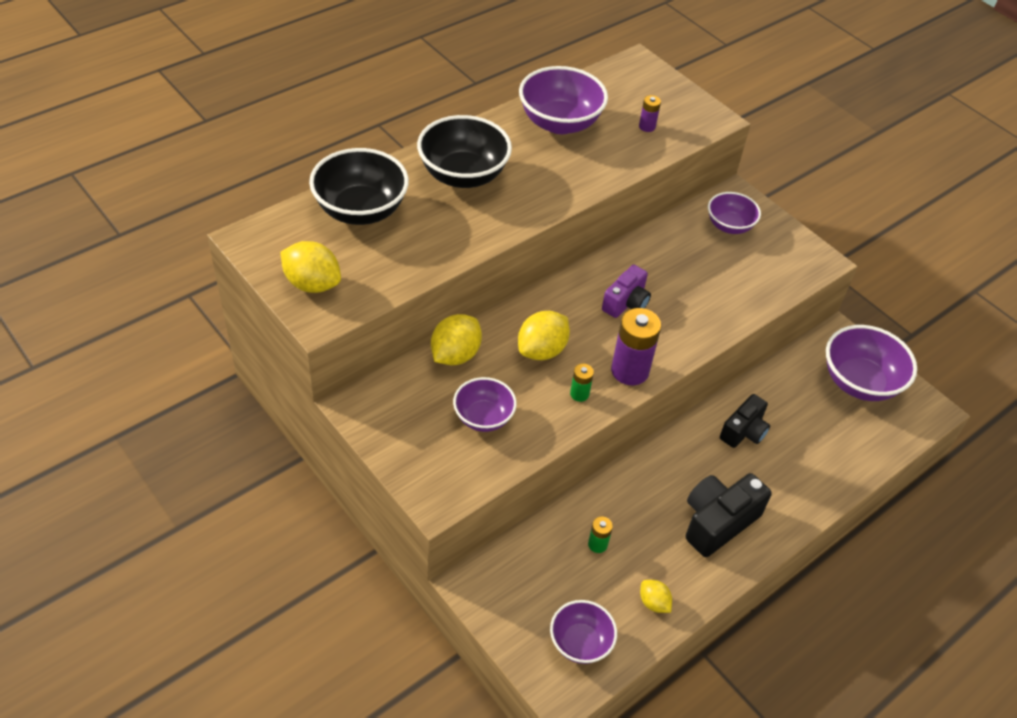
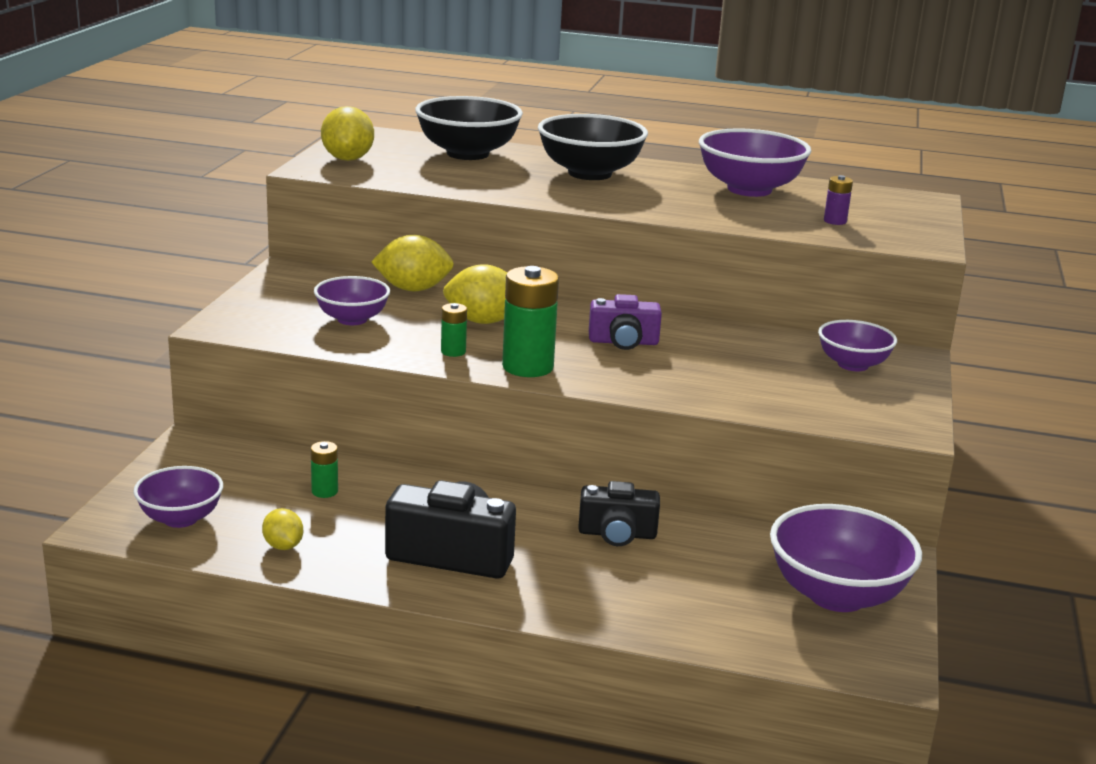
camera: 55 degrees right, 25 degrees down
(630, 371) = (528, 367): purple battery -> green battery
(653, 603) = (283, 546): yellow lemon -> yellow lemon turned 45 degrees counterclockwise

